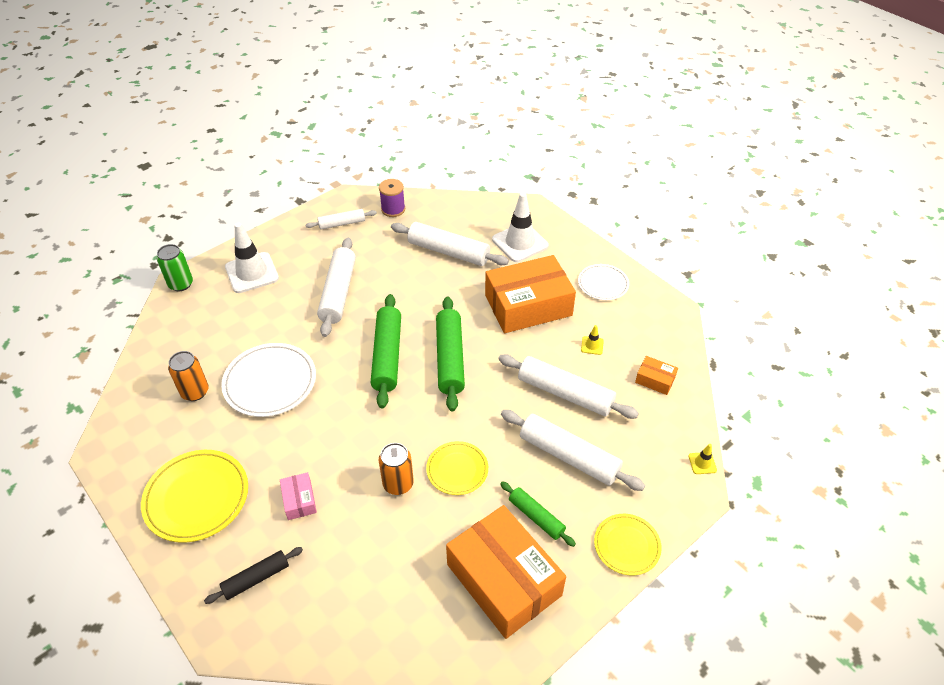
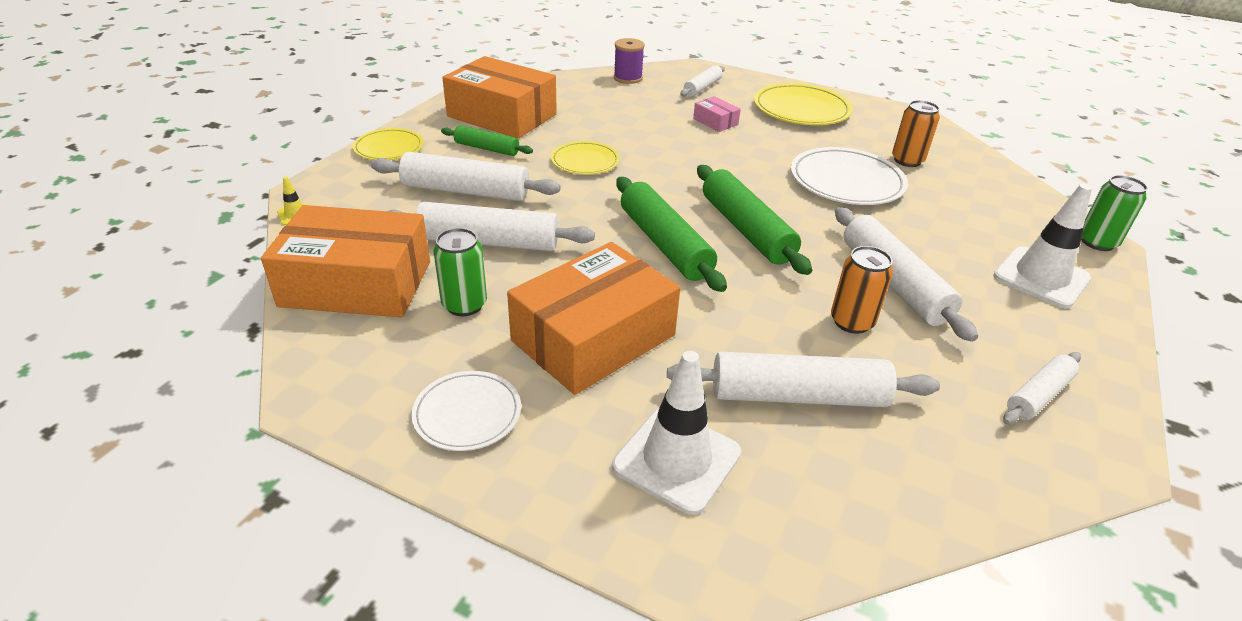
camera: 155 degrees right, 10 degrees down
(256, 578) = (702, 88): black rolling pin -> white rolling pin
(393, 209) = (993, 460): purple spool -> purple spool (628, 78)
(398, 484) = (636, 144): orange can -> orange can (852, 322)
(592, 345) = (464, 305): yellow traffic cone -> green can
(655, 380) = (357, 283): orange box -> orange box, size x2.36

